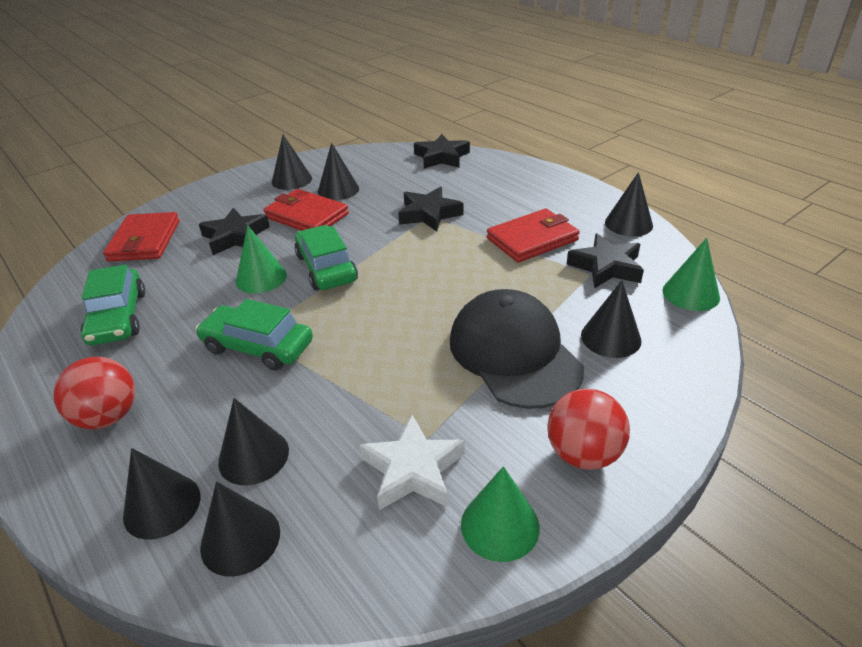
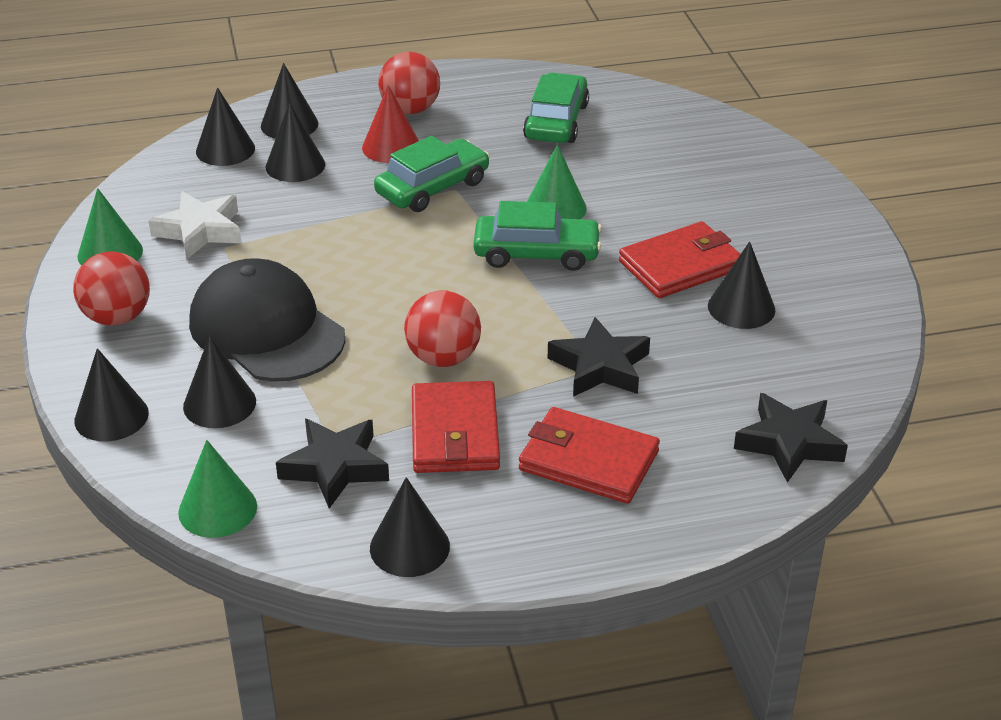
camera: 115 degrees right, 0 degrees up
(118, 317) = (556, 121): green car -> green car turned 90 degrees clockwise
(145, 241) = (709, 146): red wallet -> red wallet (588, 461)
(192, 400) = (391, 147): none -> red cone
(235, 237) = (667, 205): black star -> none
(292, 180) = (807, 274): black cone -> black cone (111, 416)
(471, 265) = (443, 358): none -> red ball
(514, 353) = (266, 330): black cap -> black cap turned 135 degrees counterclockwise

